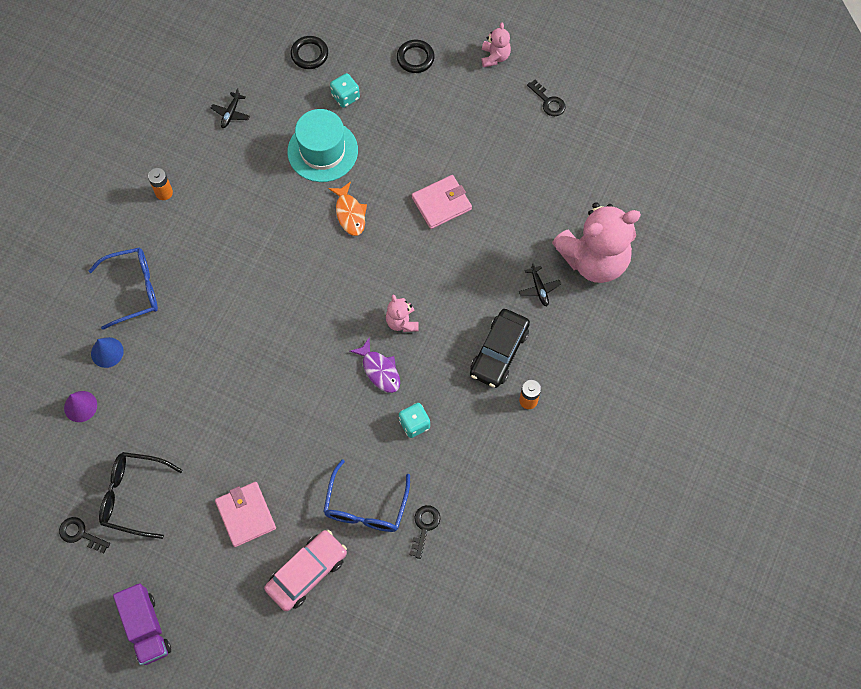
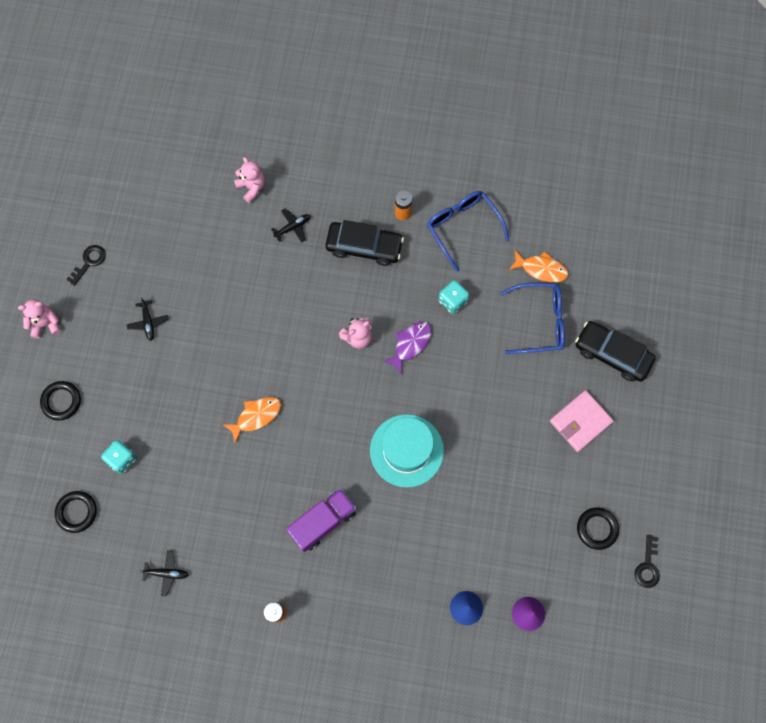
camera: 105 degrees left, 5 degrees up
(133, 290) = (394, 605): blue glasses -> blue glasses (463, 228)
(134, 496) = (597, 528): black glasses -> black ring
(146, 628) = (707, 475): purple truck -> purple truck (323, 522)
(307, 572) = (612, 354): pink car -> black car
(322, 151) = (191, 463): turquoise hat -> turquoise hat (406, 450)
(424, 527) = (541, 269): black key -> orange fish
(441, 203) = (225, 333): pink wallet -> none
(472, 140) = (148, 322): none -> black plane
(594, 260) = (252, 187): pink teddy bear -> pink teddy bear, size x0.44

